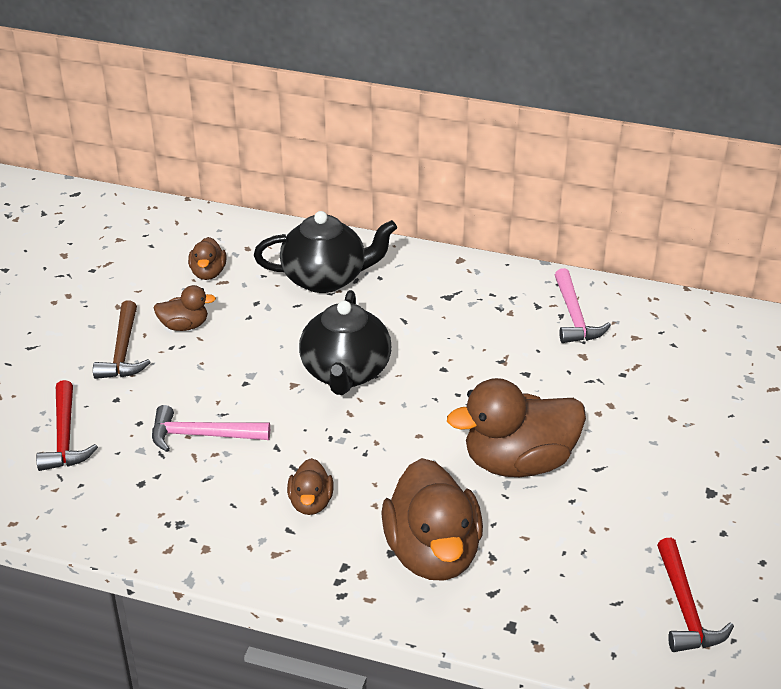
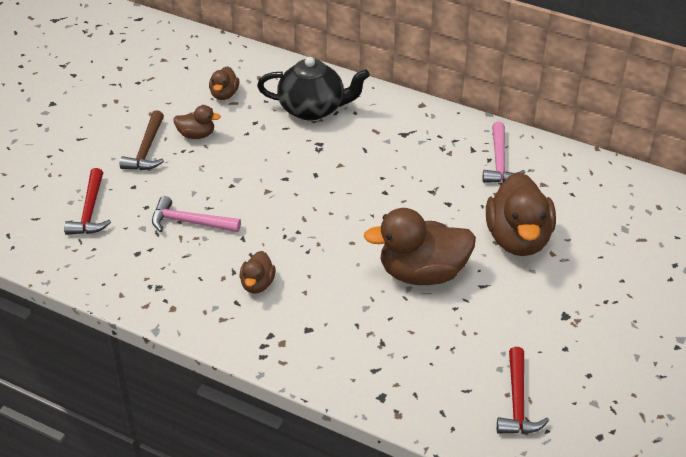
camera: 10 degrees right, 5 degrees up
(345, 373) = (309, 186): black teapot -> none
(432, 553) = (338, 334): brown duck -> brown duck (518, 239)

